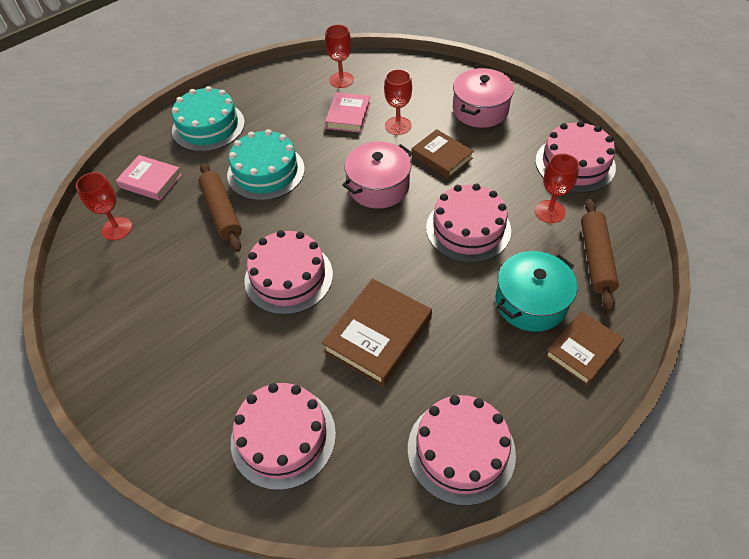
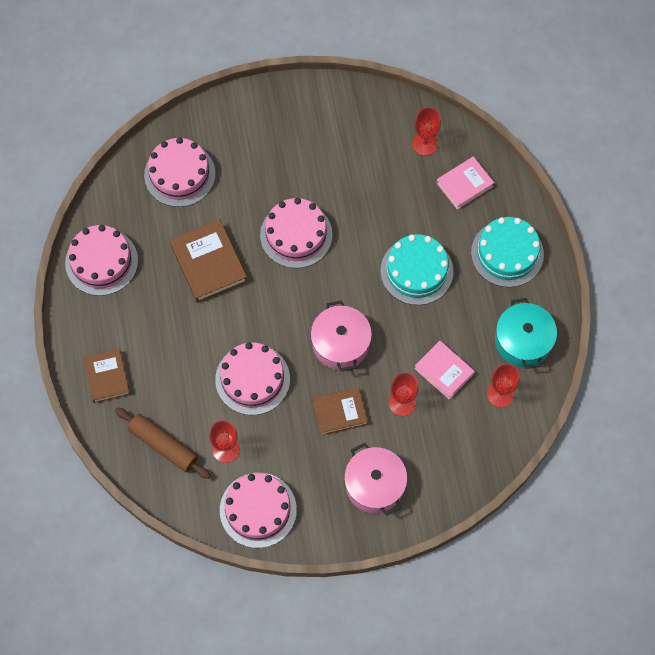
camera: 120 degrees right, 15 degrees up
(222, 212) = (392, 220): brown rolling pin -> none
(530, 302) = (163, 374): turquoise pot -> turquoise pot (523, 341)

